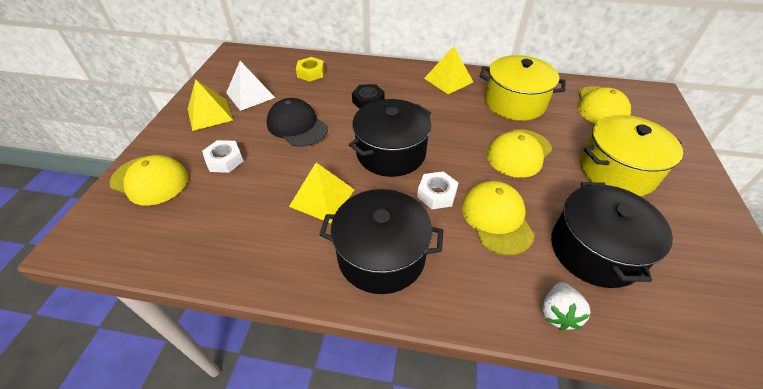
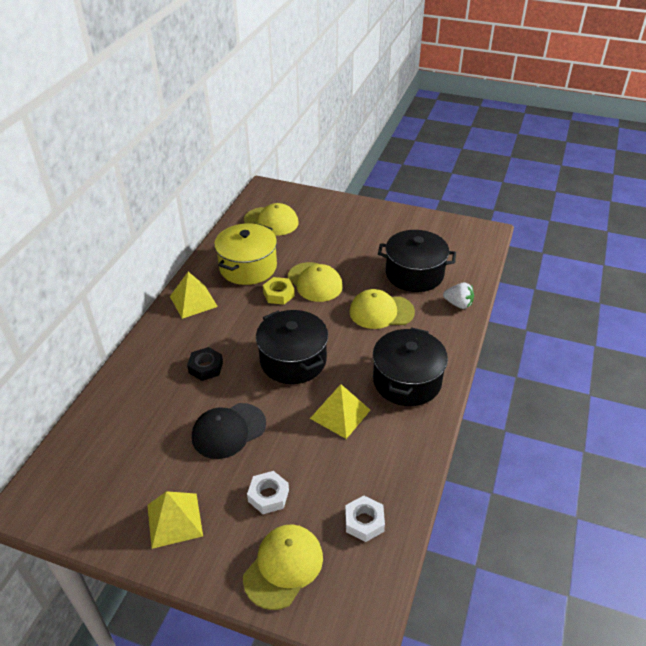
camera: 80 degrees left, 5 degrees down
(250, 95) = (149, 478): white pyramid -> none
(311, 73) = (125, 415): yellow nut -> yellow nut (278, 294)
(436, 194) = (350, 339): white nut -> white nut (364, 522)
(616, 171) = (346, 240): yellow pot -> none

